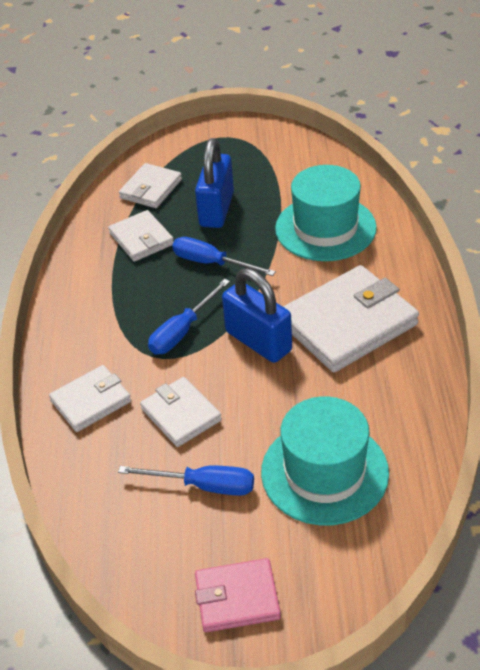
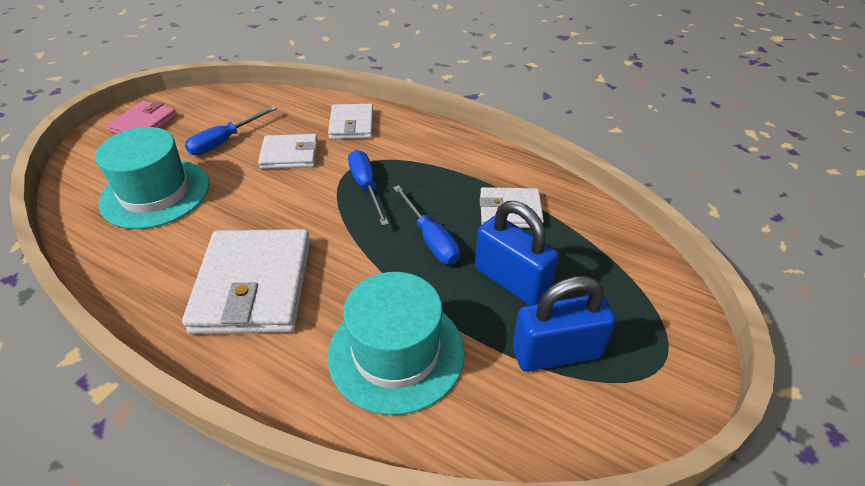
camera: 120 degrees right, 0 degrees up
(151, 189) = (591, 249): white wallet -> none
(211, 263) = (430, 239): blue screwdriver -> blue screwdriver turned 90 degrees clockwise
(258, 341) = (305, 221): blue padlock -> blue padlock (556, 353)

